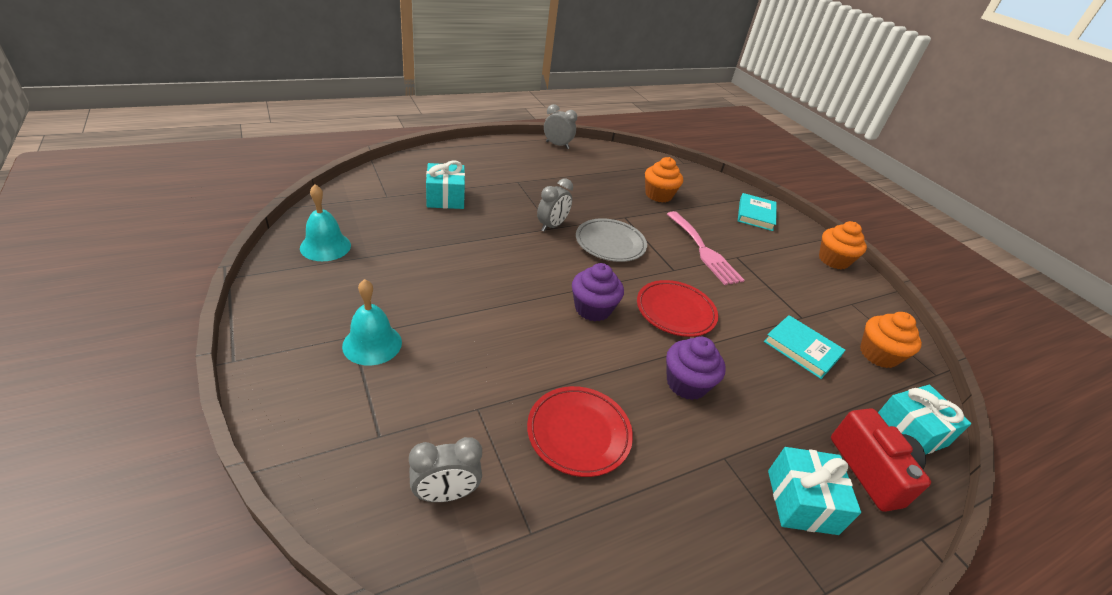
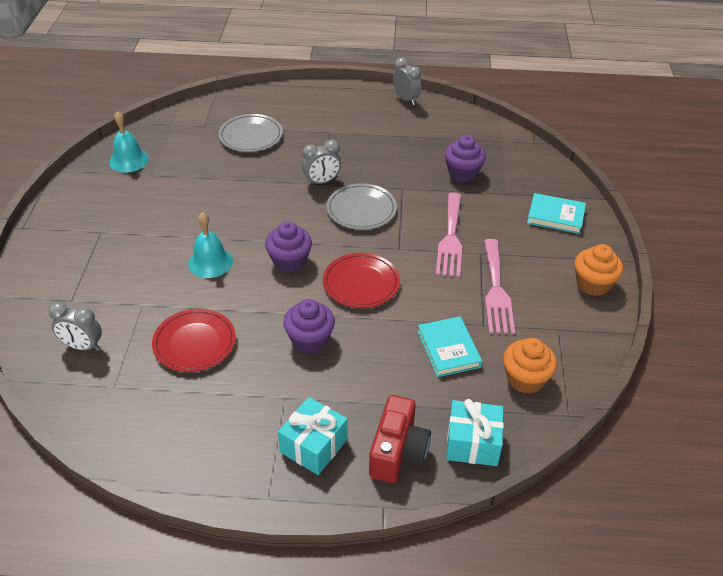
camera: 35 degrees right, 5 degrees up
(372, 344) = (108, 241): turquoise bell -> turquoise bell (210, 262)
(445, 198) = (251, 136): turquoise gift -> grey plate
(658, 195) = (463, 173): orange cupcake -> purple cupcake
(755, 214) = (555, 216): turquoise book -> turquoise book turned 60 degrees clockwise
(780, 285) = (496, 290): none -> pink fork

